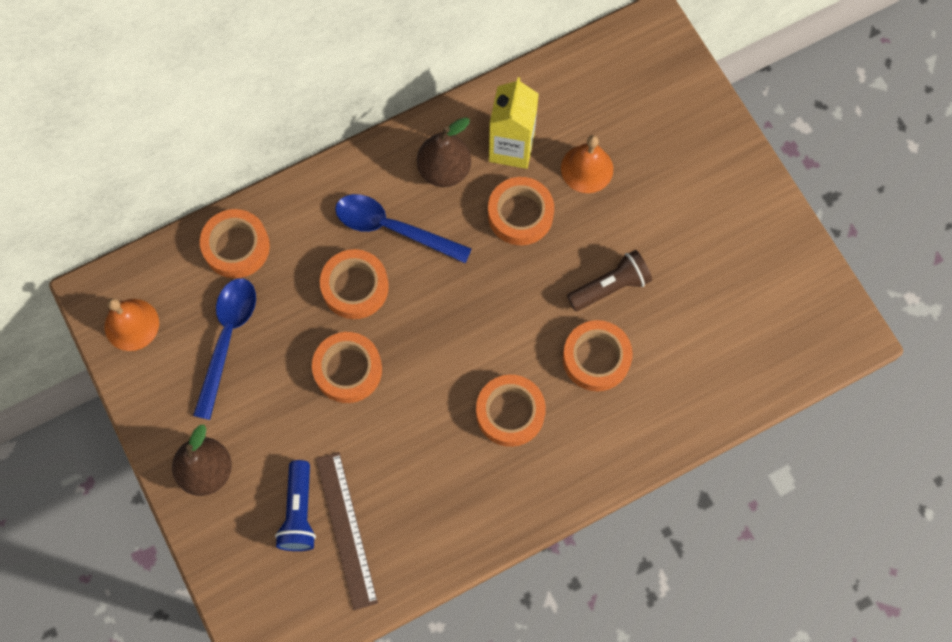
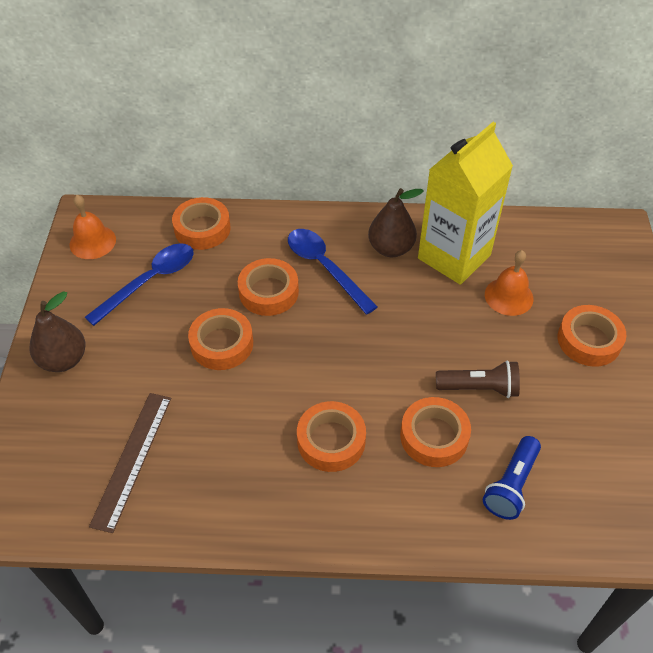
camera: 30 degrees right, 20 degrees down
(299, 512) = (106, 425): blue flashlight -> blue flashlight (511, 485)
(511, 147) = (454, 257): yellow carton -> yellow carton, size x1.51
(520, 214) = (433, 303): orange tape -> orange tape (589, 340)

